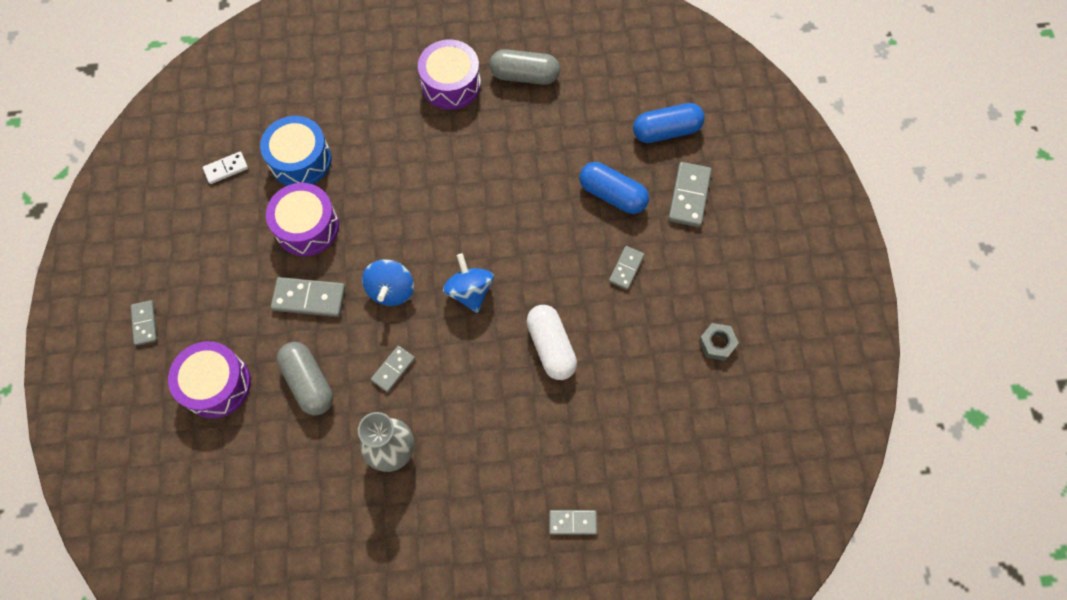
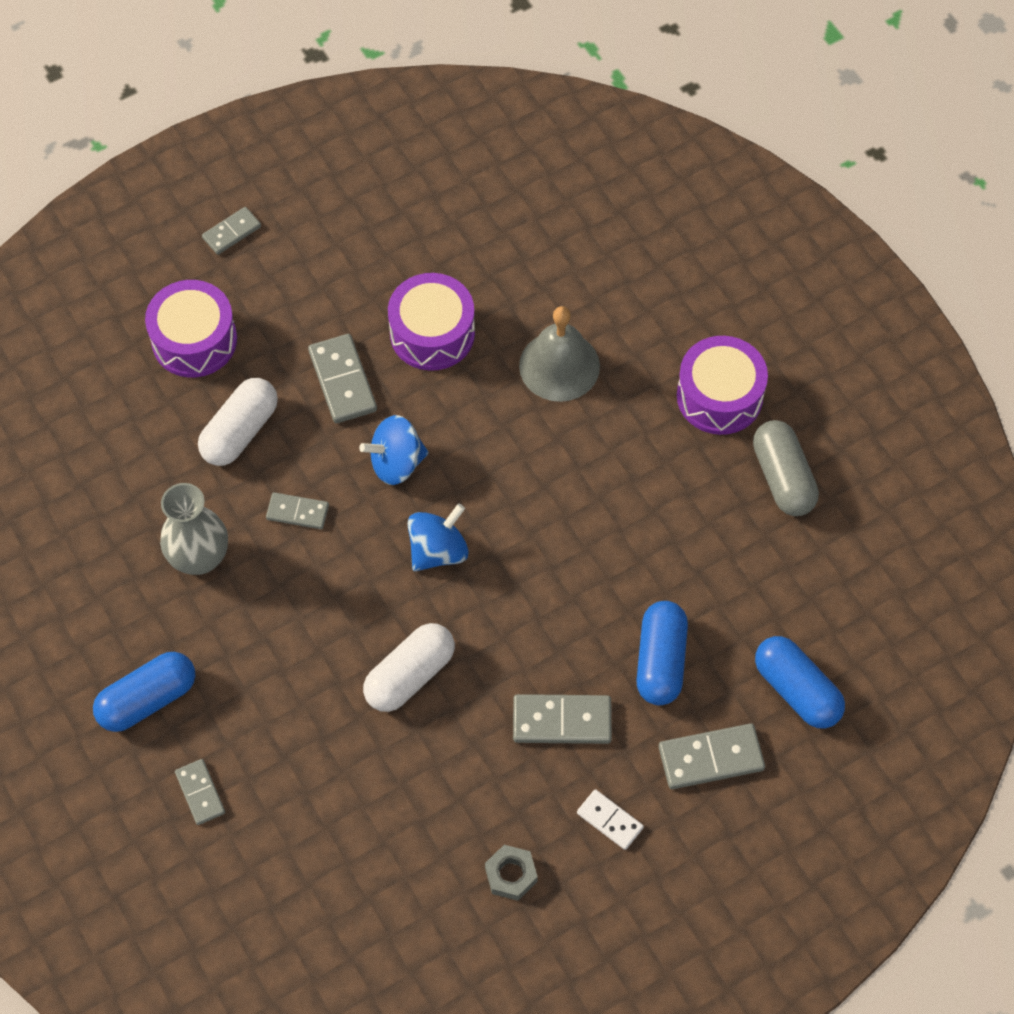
camera: 65 degrees right, 5 degrees down
(226, 169) = (463, 210): white domino -> white domino (609, 820)
(300, 160) = (517, 282): blue drum -> none
(308, 382) = (240, 431): grey capsule -> white capsule
(377, 162) = (559, 366): none -> grey bell
(484, 532) = (147, 699): none -> blue capsule
(626, 268) = (562, 721): grey domino -> grey domino, size x1.60

